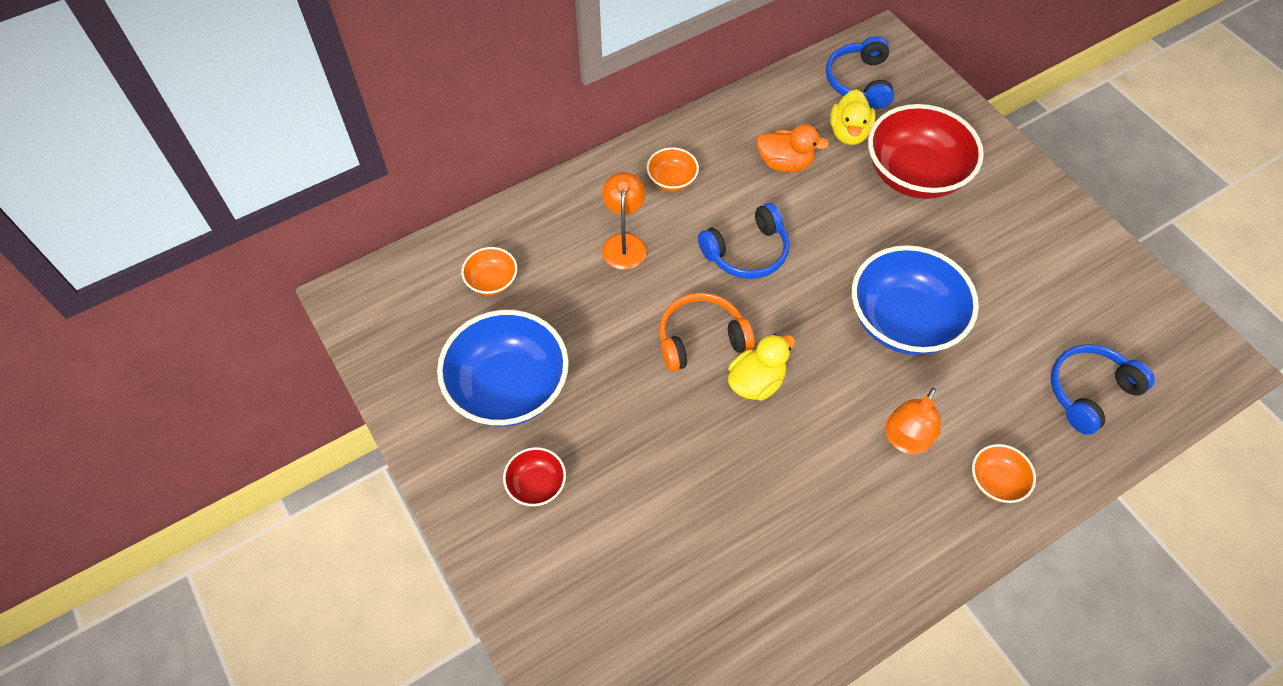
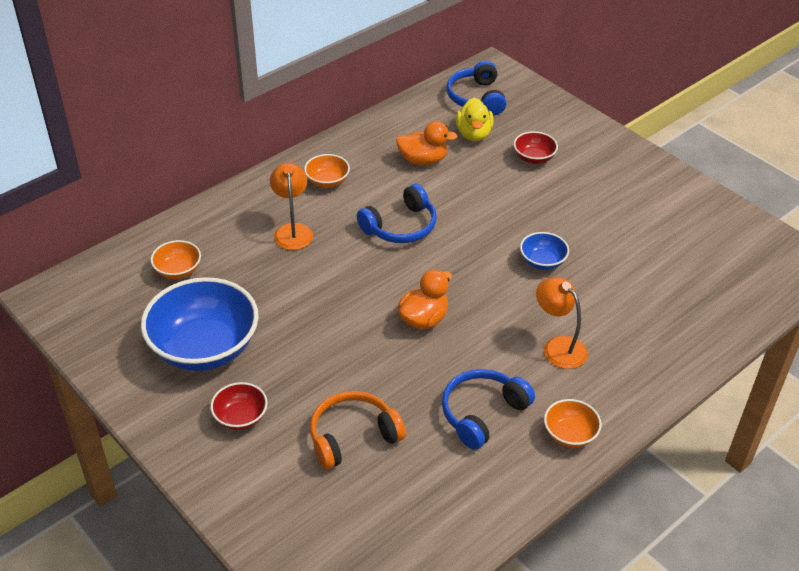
camera: 10 degrees left, 15 degrees down
(701, 338) = (371, 293): orange headphones -> orange headphones (353, 436)
(756, 382) = (424, 319): yellow duck -> orange duck
(903, 321) = (542, 262): blue bowl -> blue bowl, size x0.47
(905, 440) = (558, 346): orange lamp -> orange lamp turned 120 degrees clockwise
(915, 174) = (534, 158): red bowl -> red bowl, size x0.47
(996, 481) = (640, 367): orange bowl -> orange bowl (570, 434)
(1089, 392) = (705, 294): blue headphones -> blue headphones (482, 413)

